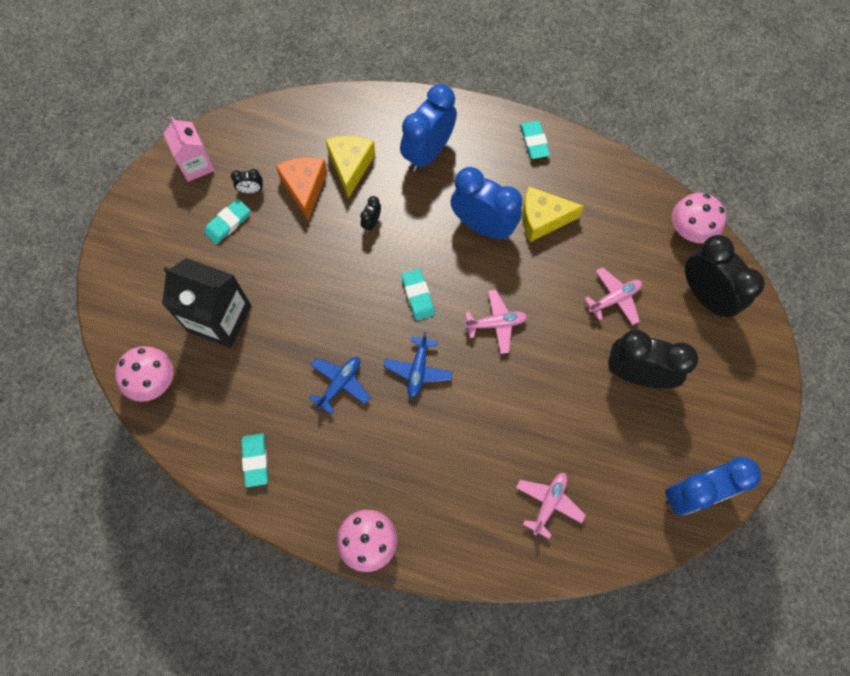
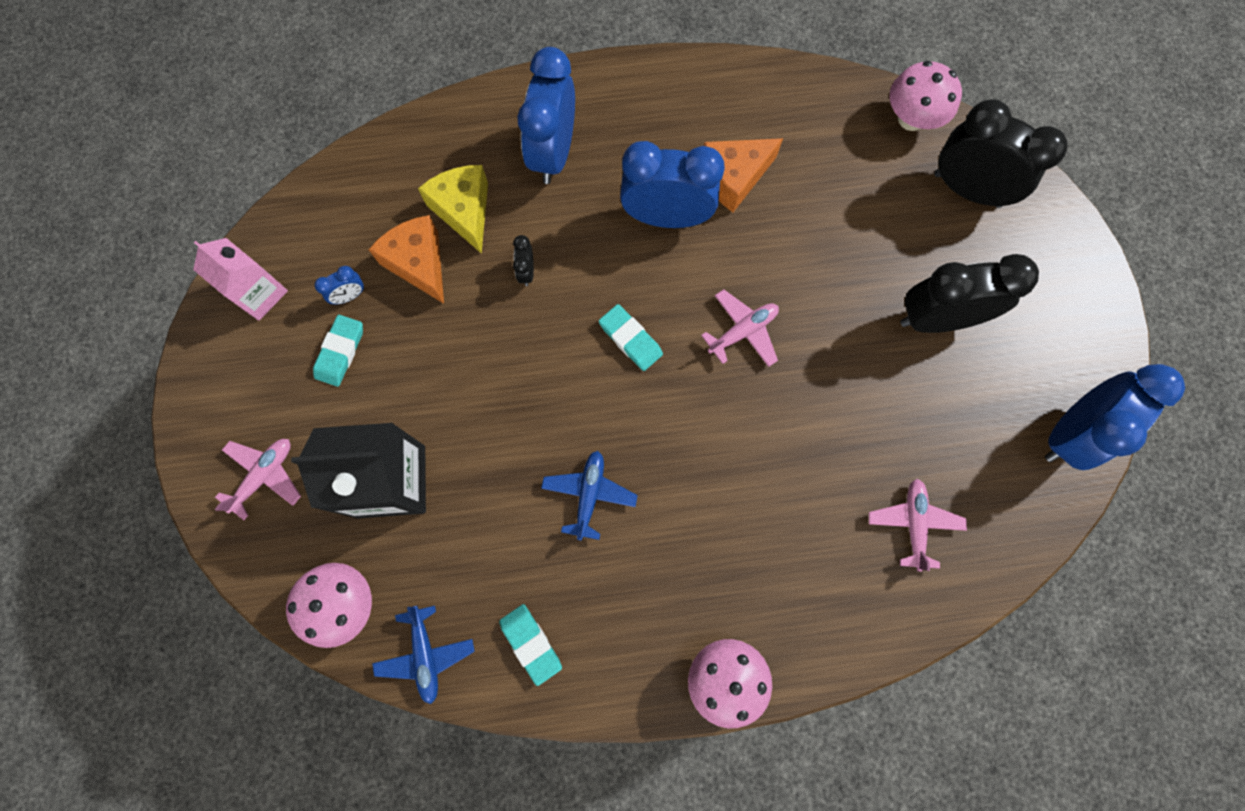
camera: 25 degrees left, 5 degrees up
(251, 190) = (350, 296): black clock -> blue clock
(418, 370) = (677, 432): blue plane -> blue plane (426, 654)
(534, 142) = (676, 86): turquoise eraser -> none
(542, 219) = (734, 178): yellow cheese -> orange cheese
(614, 299) = (866, 239): pink plane -> pink plane (264, 475)

